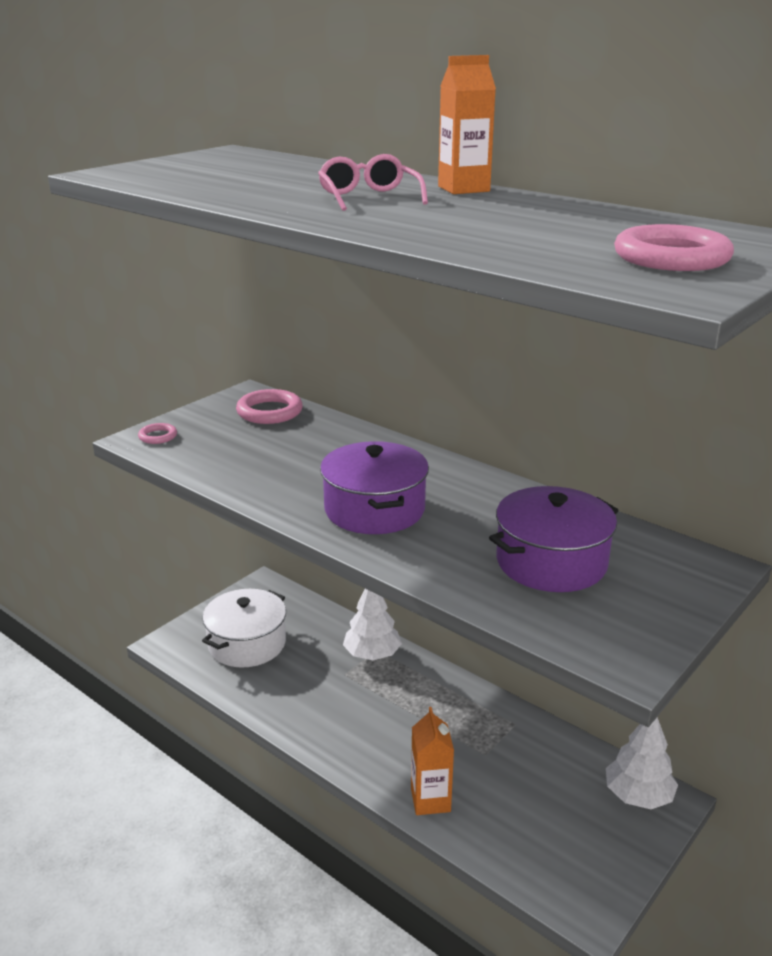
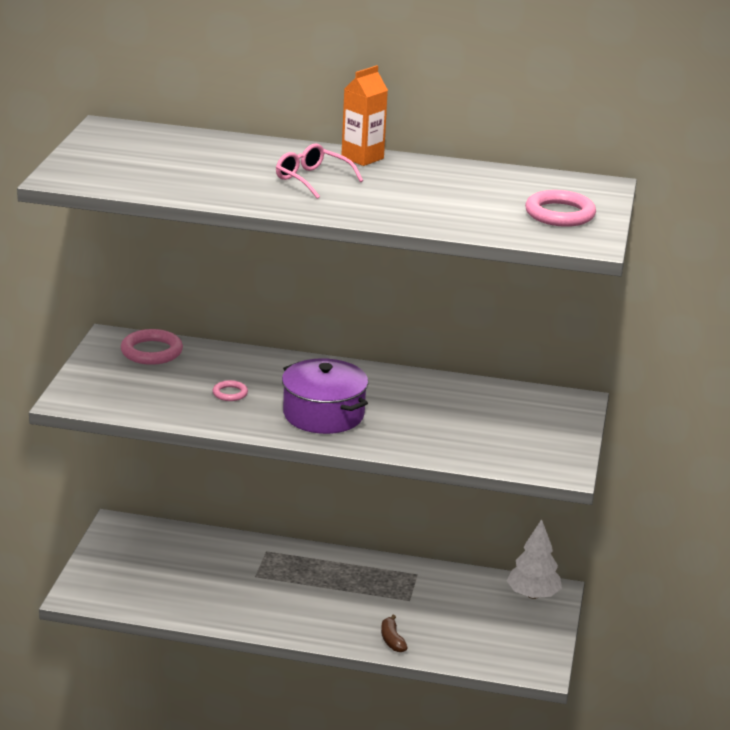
camera: 30 degrees left, 0 degrees up
(158, 436) = (82, 394): pink ring -> pink ring (230, 393)
(247, 643) = (149, 576): white pot -> none
(372, 654) = (266, 555): white tree -> none
(430, 800) = (392, 640): orange carton -> brown banana
(551, 562) = (475, 422): purple pot -> none

